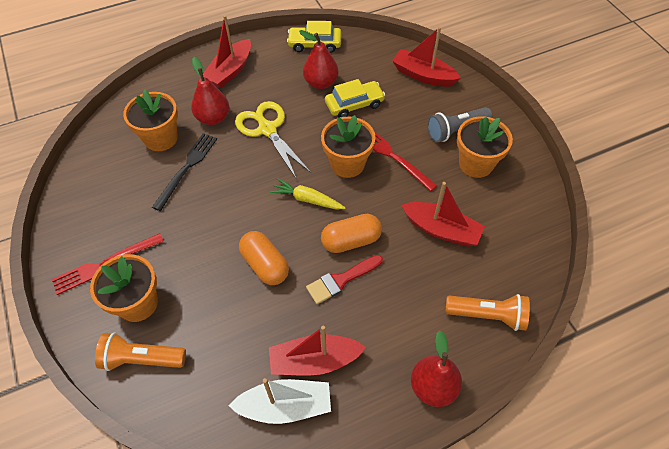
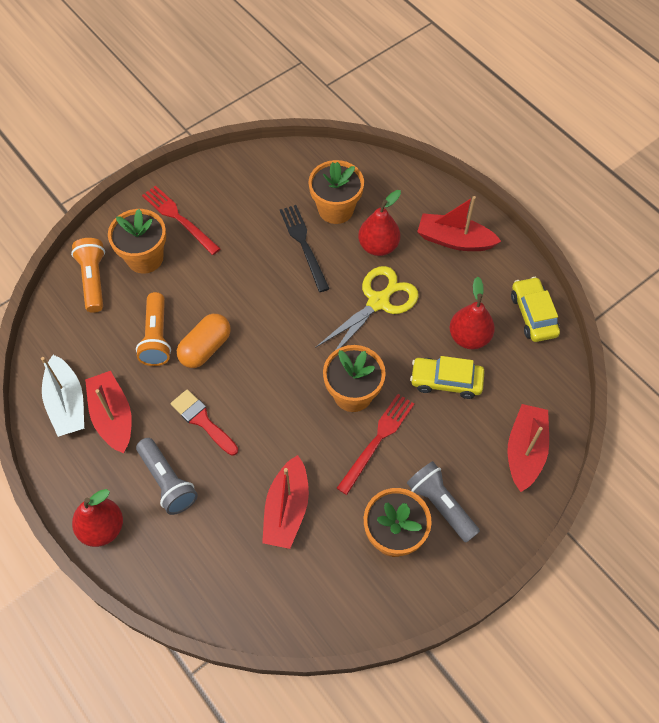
camera: 75 degrees right, 5 degrees up
(187, 168) = (304, 245): black fork -> black fork turned 120 degrees counterclockwise
(307, 199) = (293, 365): yellow carrot -> none
(351, 241) = (251, 419): orange capsule -> none
(354, 104) = (446, 381): yellow car -> yellow car turned 135 degrees clockwise
(396, 320) = (167, 481): none -> grey flashlight
(487, 315) = (189, 572): orange flashlight -> orange flashlight (156, 337)

